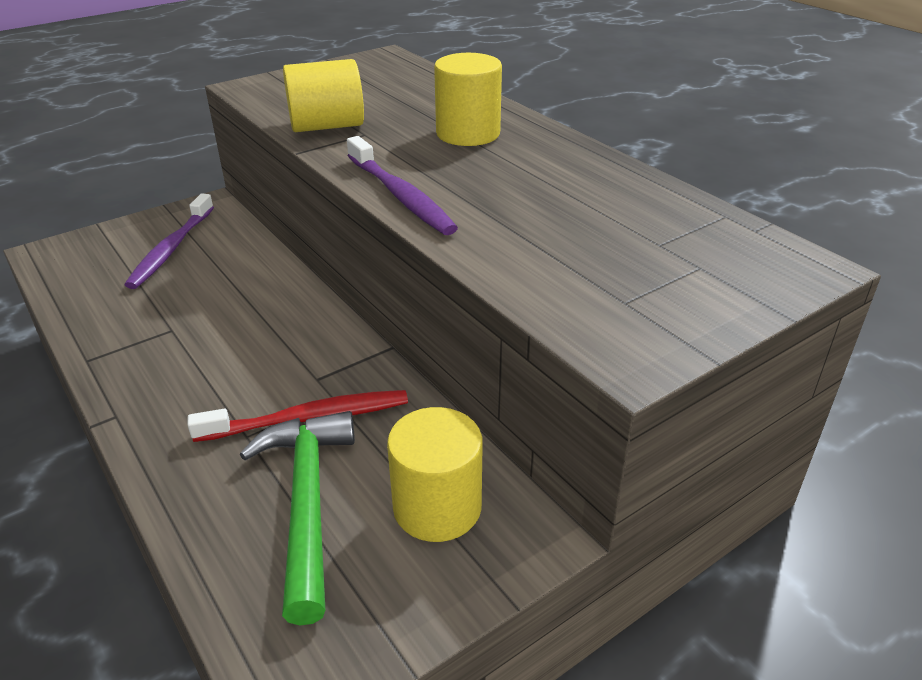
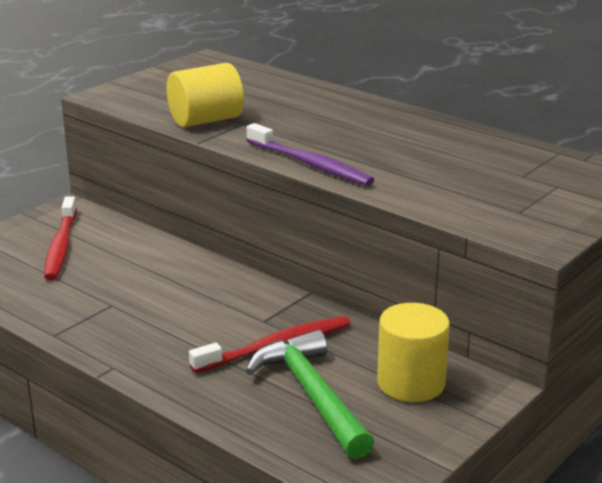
camera: 15 degrees left, 10 degrees down
(171, 249) = (61, 246): purple toothbrush -> red toothbrush
(468, 133) = (329, 115): yellow cylinder -> none

